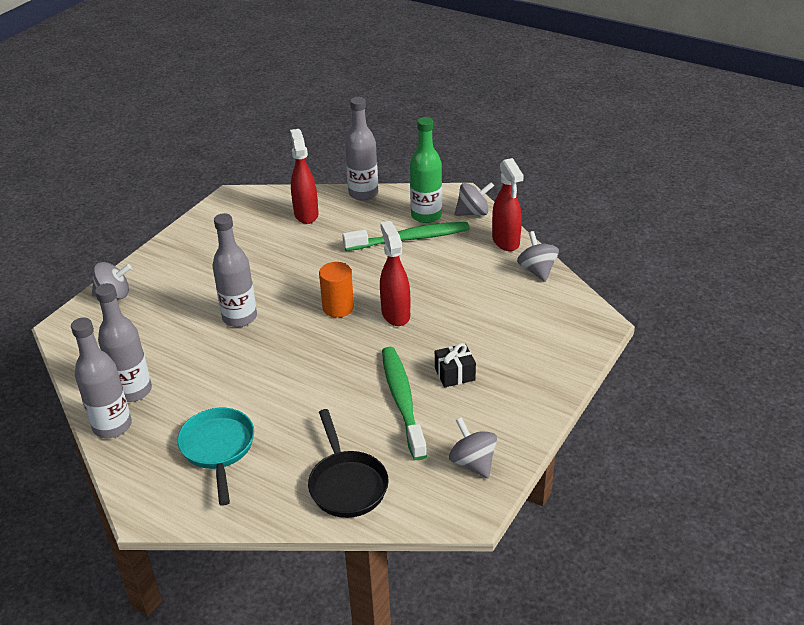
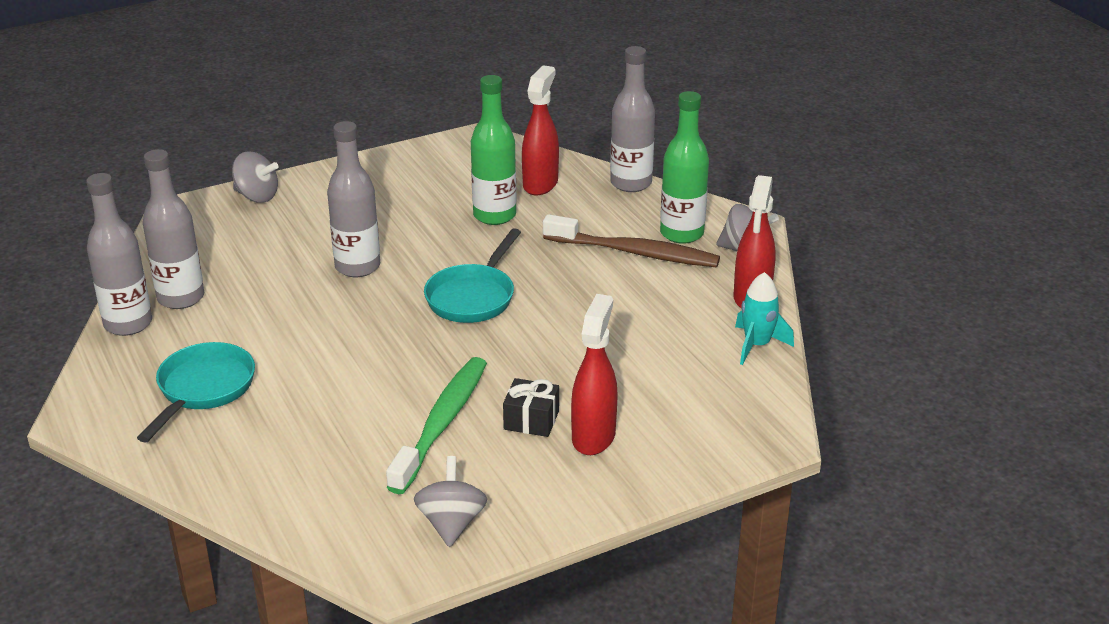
camera: 30 degrees right, 5 degrees down
(297, 247) = (494, 215): none -> green bottle
(338, 307) = (473, 297): orange cylinder -> turquoise pan
(346, 484) = (293, 482): black pan -> none
(395, 314) = (531, 328): red spray bottle -> red spray bottle (593, 436)
(410, 239) = (634, 252): green toothbrush -> brown toothbrush
(537, 270) = (757, 345): grey spinning top -> turquoise rocket

